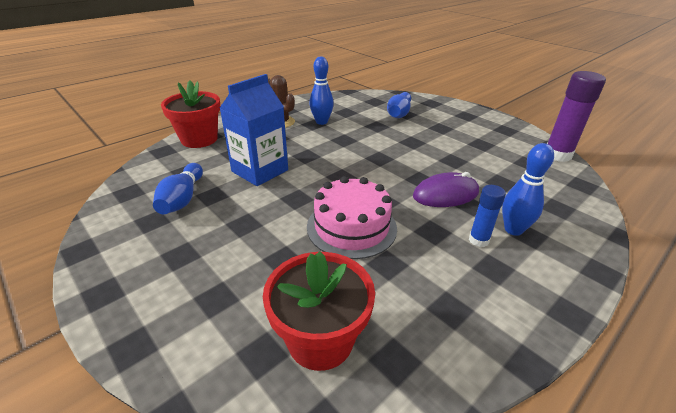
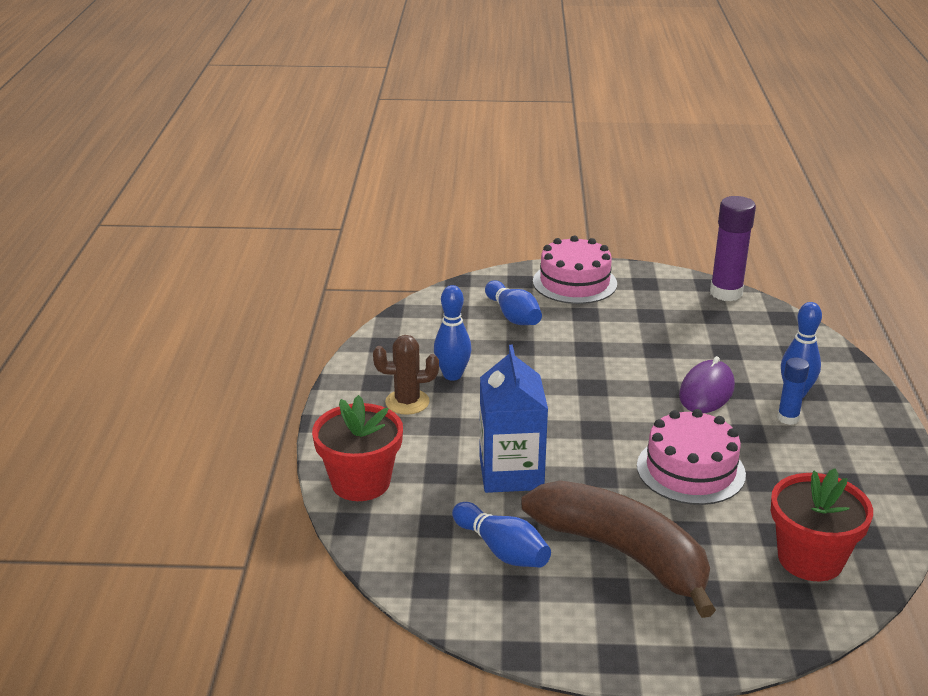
camera: 45 degrees left, 5 degrees down
(224, 242) = (622, 553): none -> brown banana
(461, 114) = (574, 282): none -> pink cake

